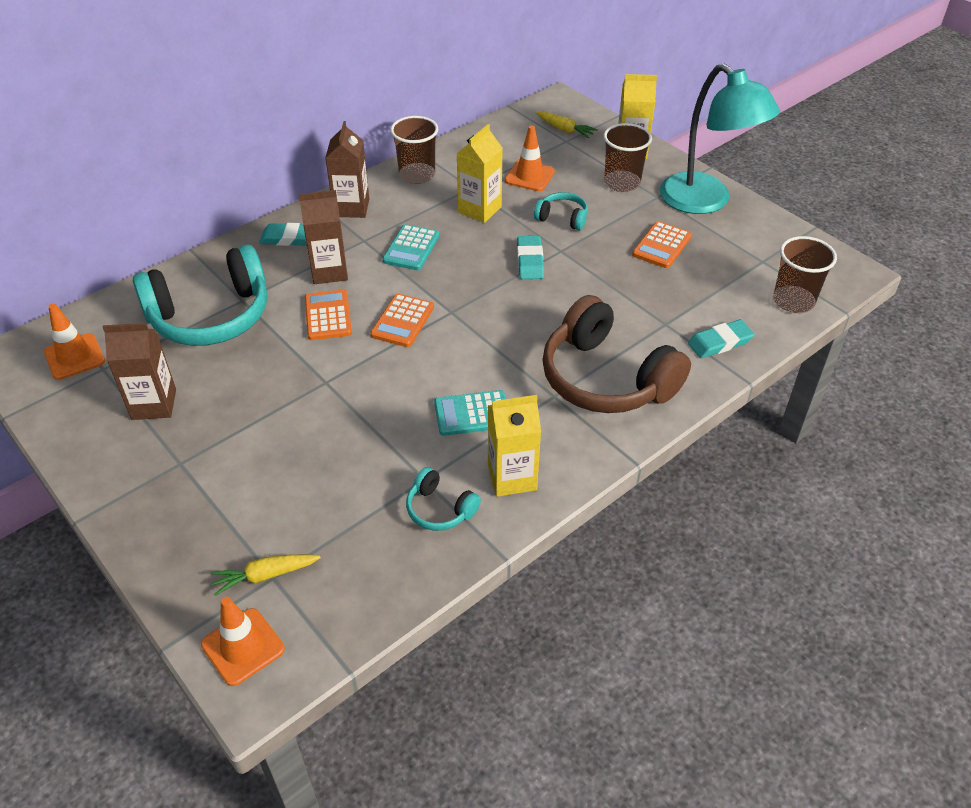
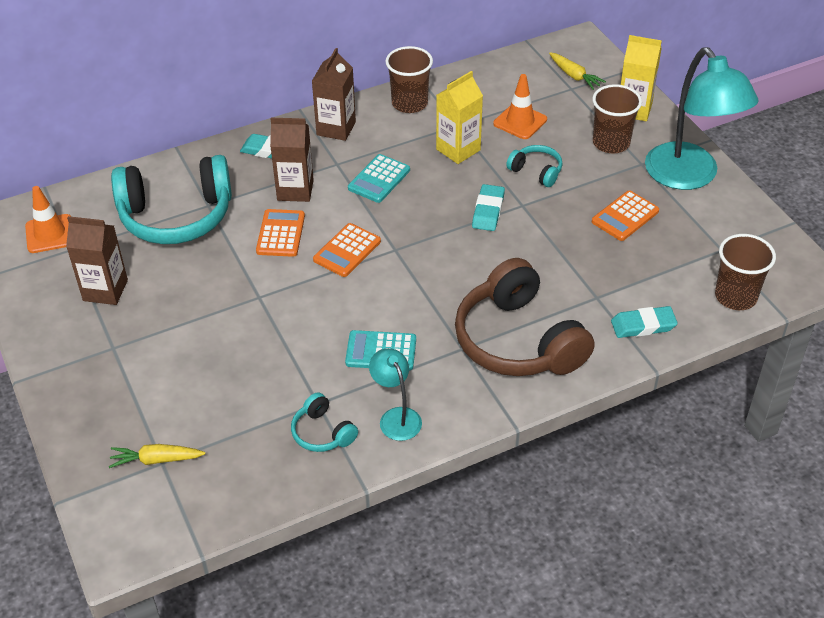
camera: 15 degrees right, 0 degrees up
(243, 647) = (121, 515): orange traffic cone -> none
(512, 477) = (396, 417): yellow carton -> turquoise lamp

